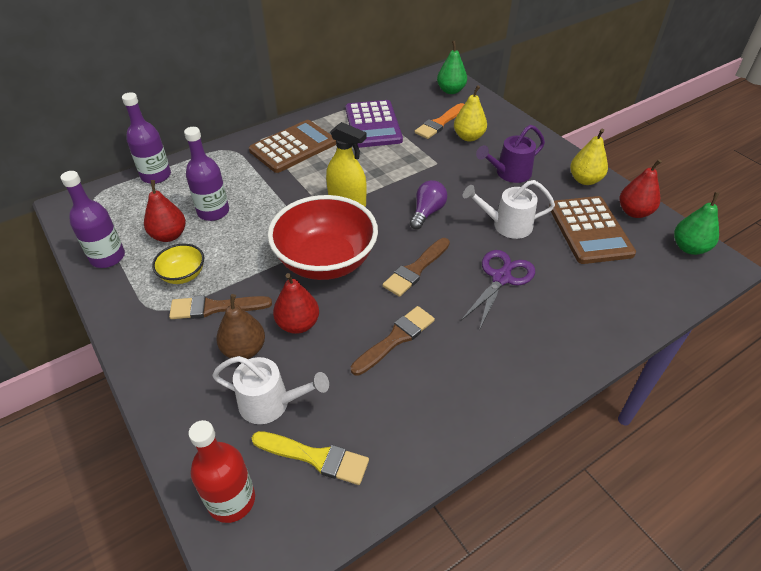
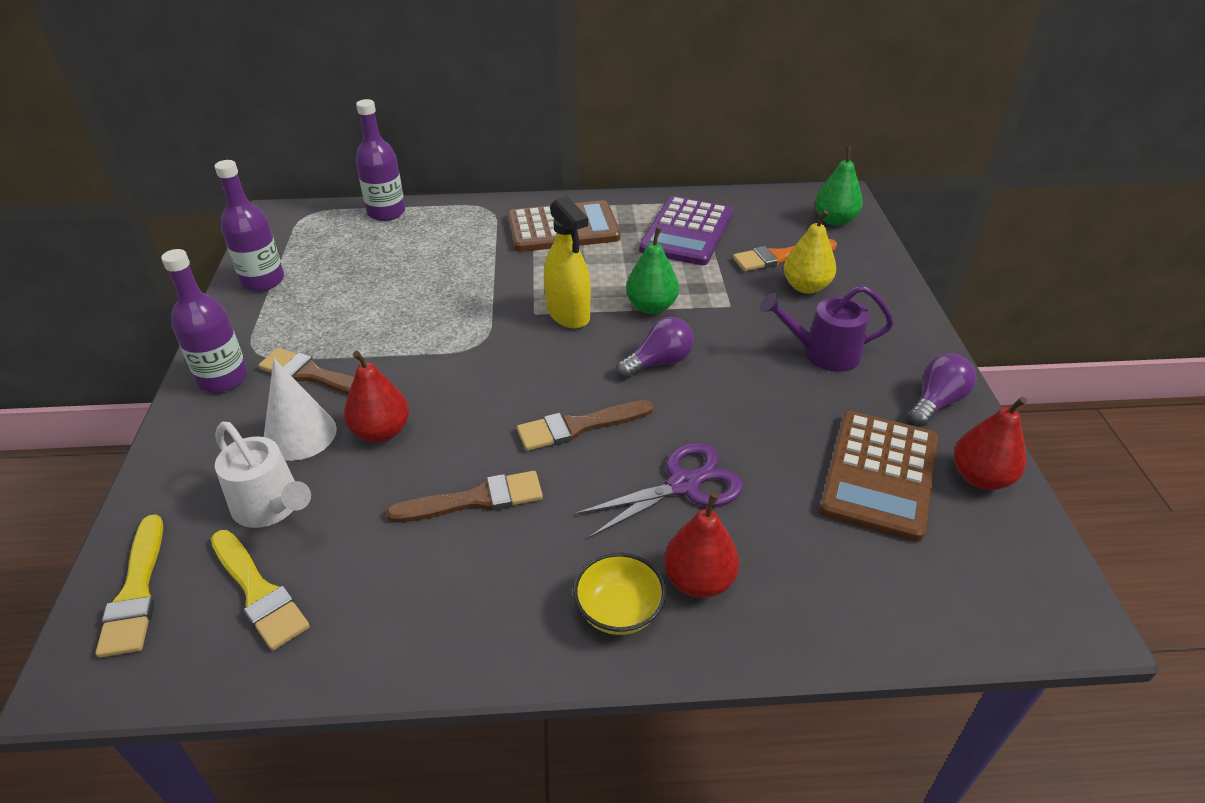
camera: 30 degrees right, 5 degrees down
(169, 235) = (341, 280): red pear -> red pear (699, 580)
(183, 275) = (315, 327): yellow bowl -> yellow bowl (619, 611)
(213, 212) = (408, 271): purple bottle -> purple bottle (223, 378)
(231, 500) = (136, 592): red bottle -> yellow brush
(244, 350) = (300, 434): brown pear -> white cone
(325, 261) = (479, 372): red bowl -> none
(506, 225) = (755, 419): white watering can -> none
(584, 180) = (936, 402): yellow pear -> purple light bulb
(689, 248) = (1033, 568): green pear -> green pear (651, 307)

